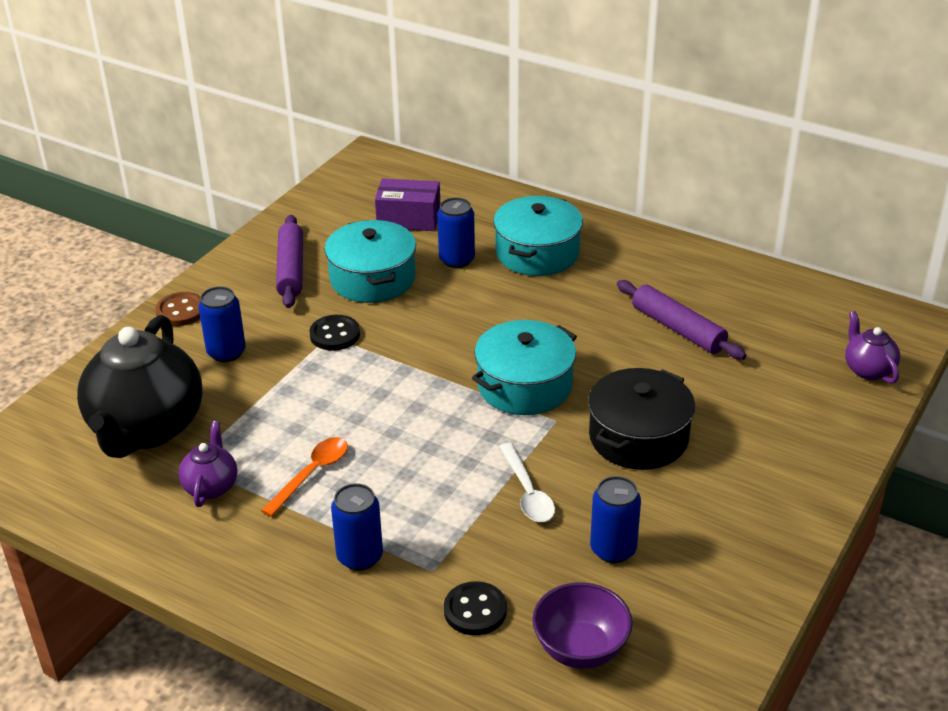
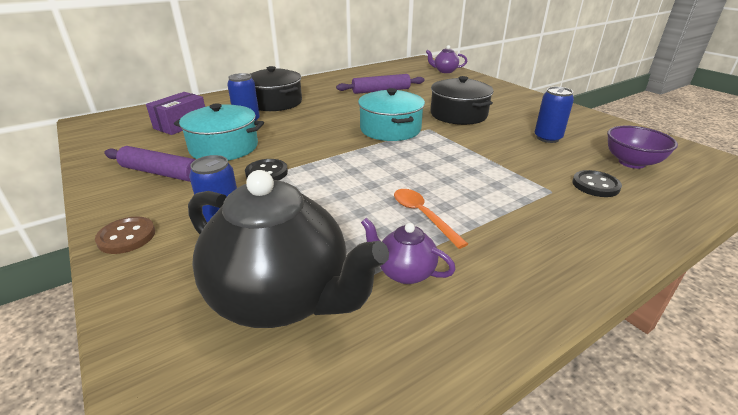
camera: 65 degrees left, 5 degrees down
(360, 557) = (530, 215): blue can -> none
(527, 492) = (488, 148): white spoon -> none
(537, 253) = (275, 102): turquoise pot -> black pot

